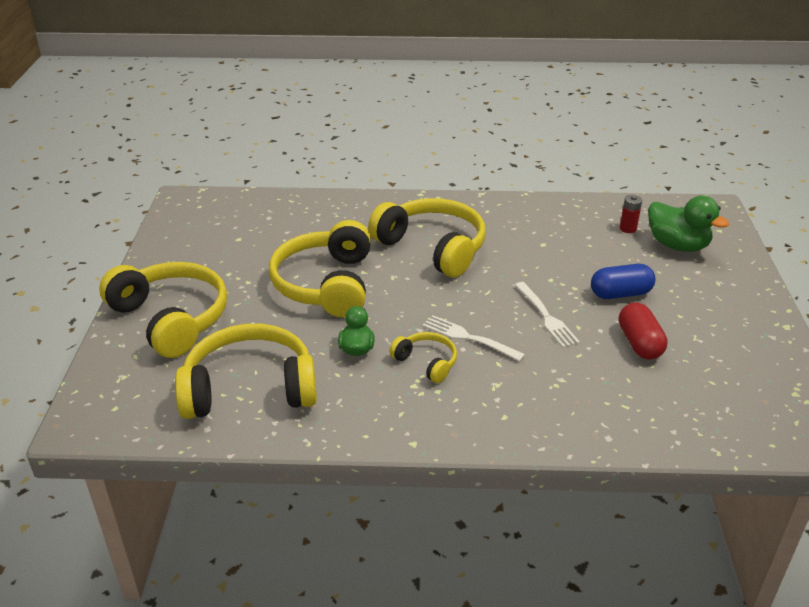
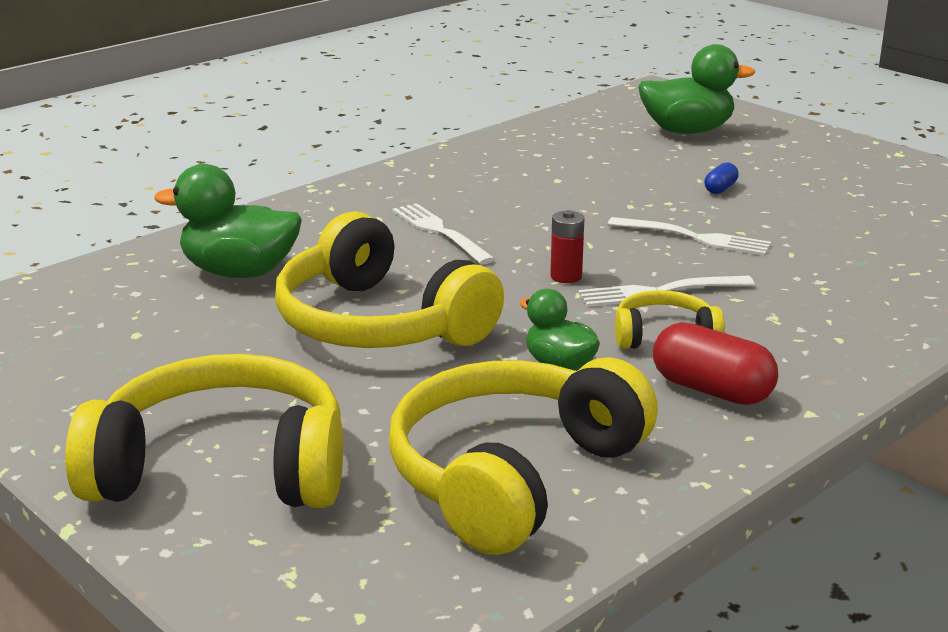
camera: 45 degrees left, 10 degrees down
(319, 227) = (239, 272): none -> green duck
(432, 248) = (440, 232): yellow headphones -> white fork
(620, 294) = (720, 189): blue capsule -> blue capsule, size x0.51
(628, 229) = (613, 135): red battery -> red battery (566, 276)
(639, 343) = (820, 219): red capsule -> red capsule (711, 390)

